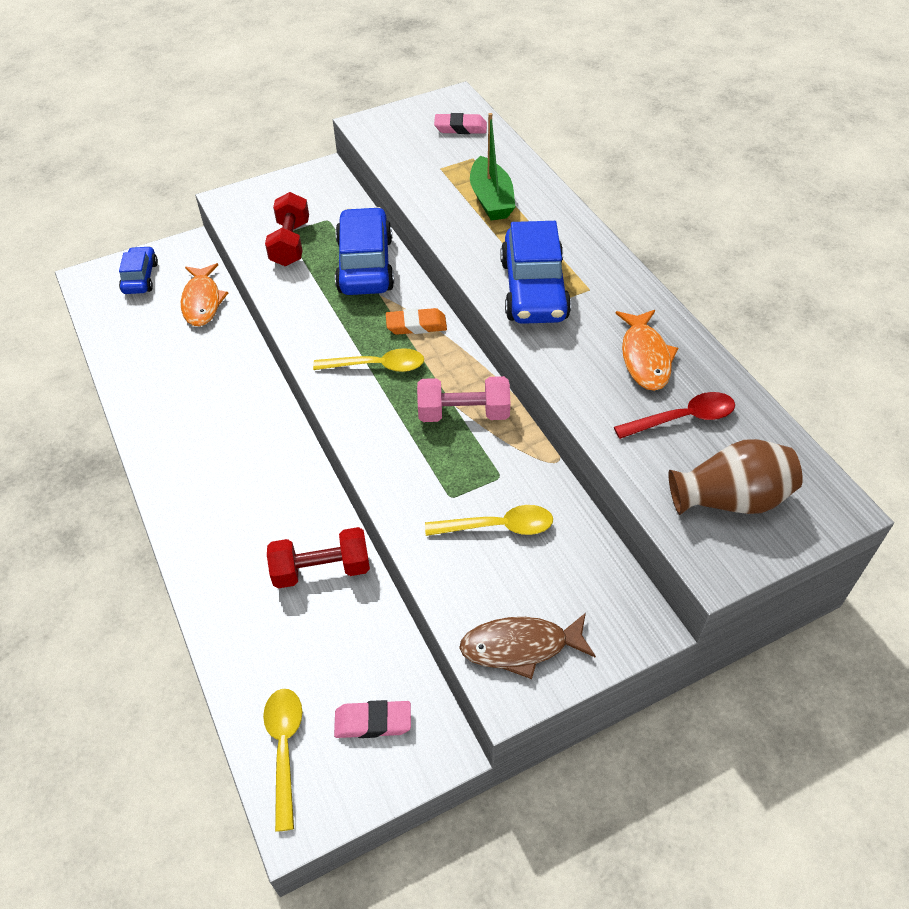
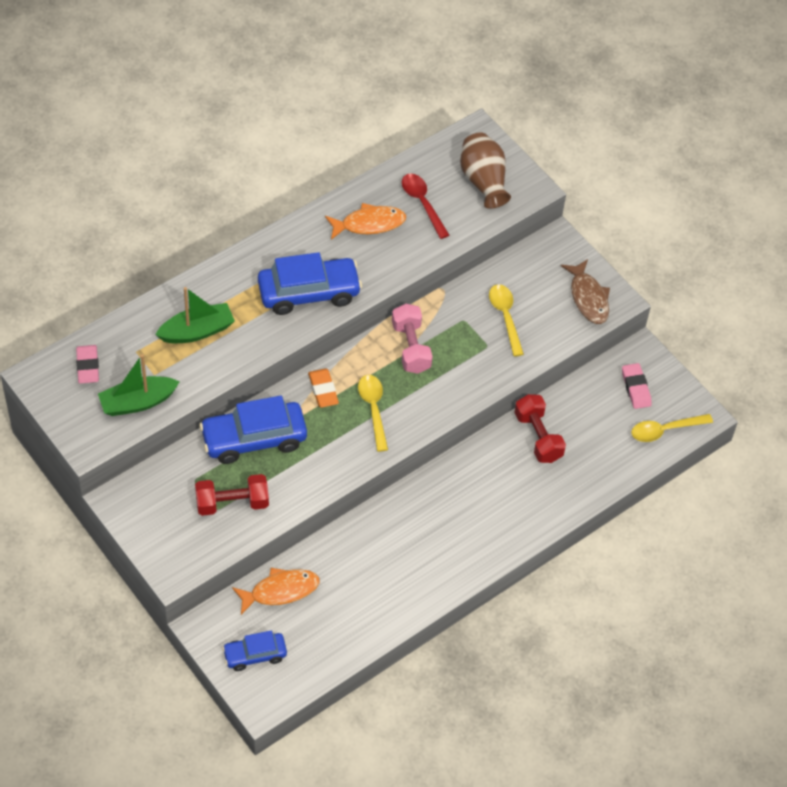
camera: 105 degrees left, 5 degrees up
(407, 155) = (138, 402): none -> green boat

